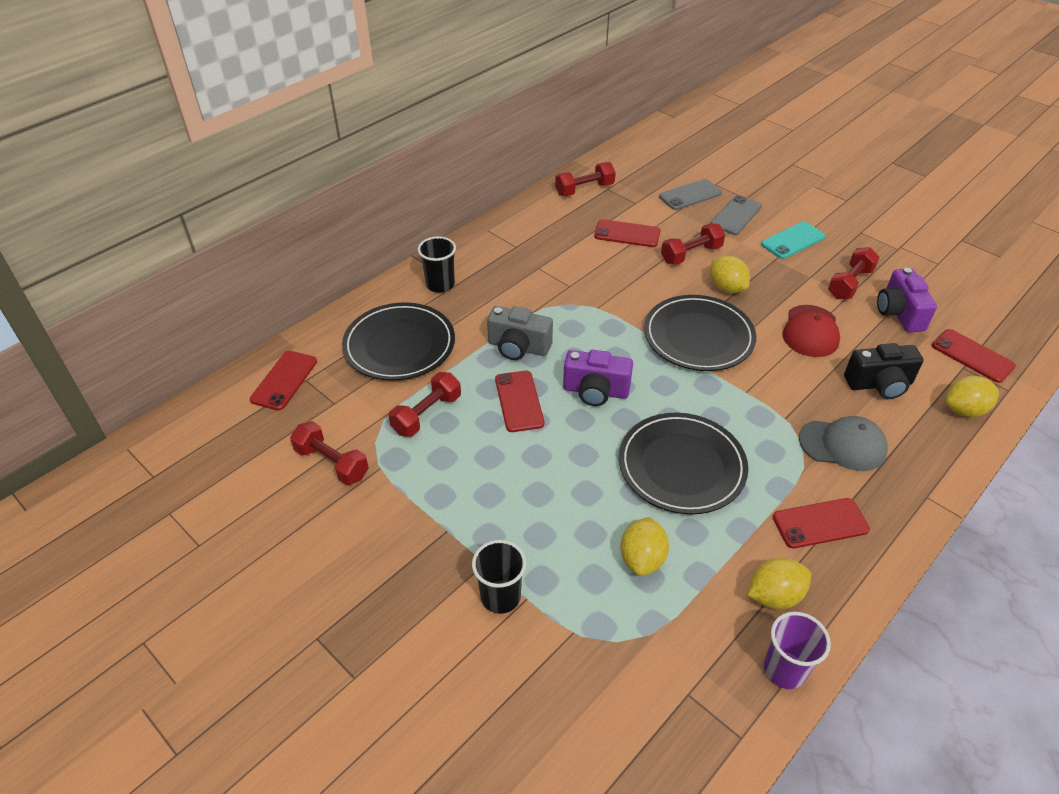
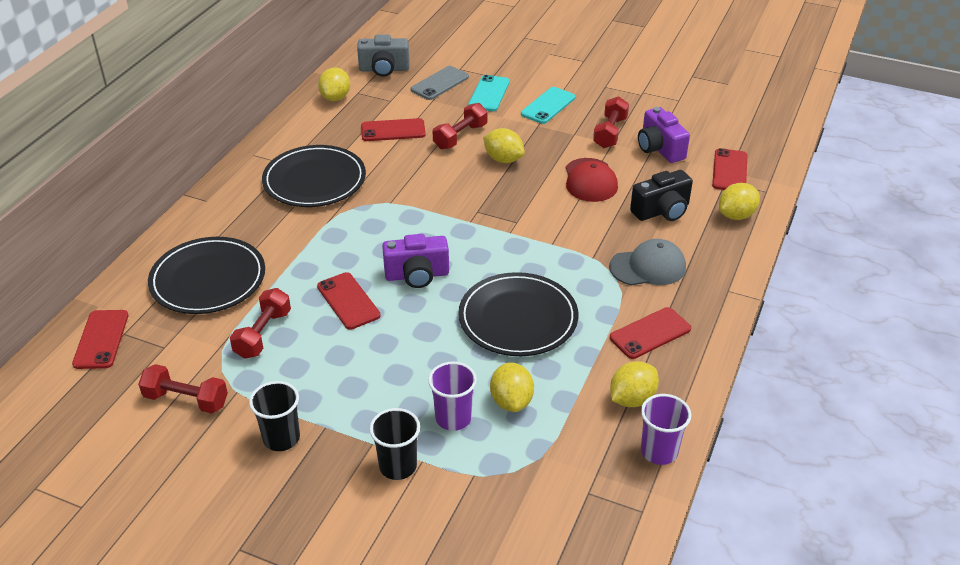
camera: 20 degrees left, 5 degrees down
(440, 285) = (226, 215): black cup -> black cup (281, 438)
(518, 347) = (328, 254): grey camera -> grey camera (384, 69)
(575, 560) = (453, 418): none -> purple cup
(584, 189) = (335, 97): red dumbbell -> yellow lemon
(698, 336) = (493, 207): black plate -> black plate (314, 180)
(736, 215) = (489, 93): grey phone -> turquoise phone
(972, 356) = (729, 170): red phone -> red phone turned 75 degrees clockwise

